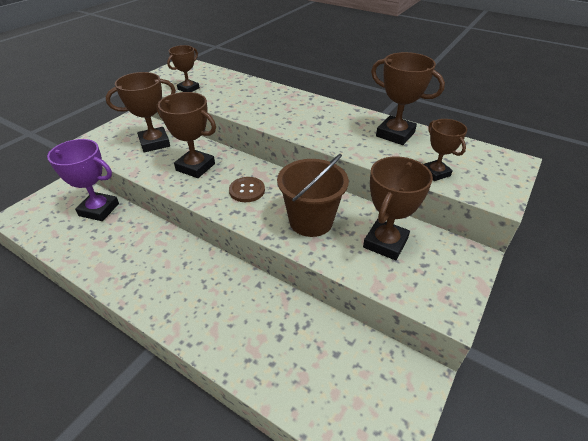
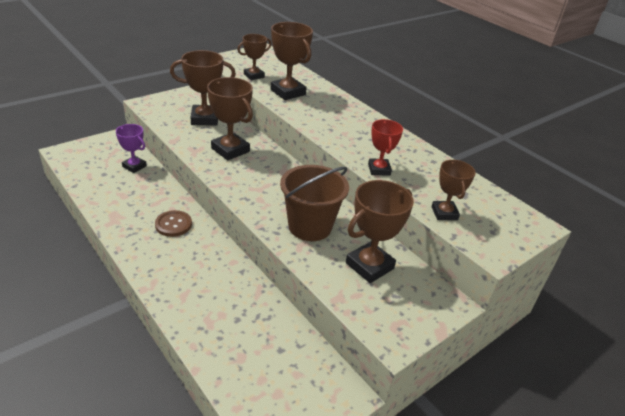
camera: 15 degrees right, 5 degrees down
(99, 210) = (134, 166): purple trophy -> purple trophy, size x0.63
(247, 190) = (266, 183): brown button -> brown button (173, 224)
(354, 148) = (379, 169): none -> red trophy
(395, 134) = (429, 168): brown trophy -> brown trophy (288, 92)

